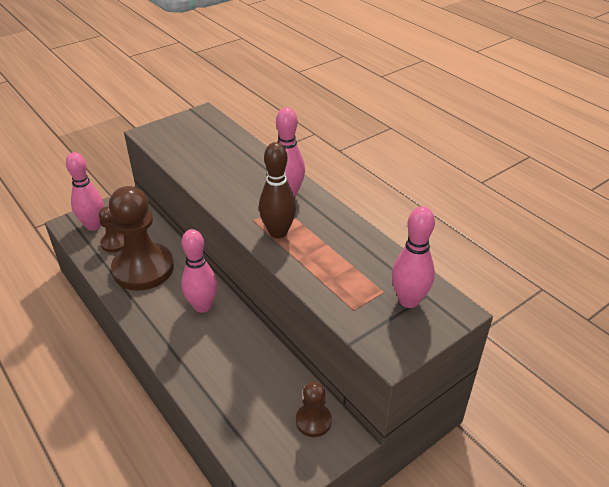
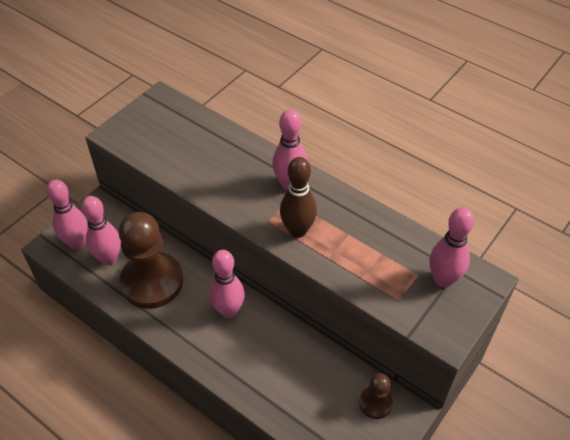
camera: 15 degrees left, 10 degrees up
(115, 243) = (109, 258): brown pawn -> pink bowling pin

